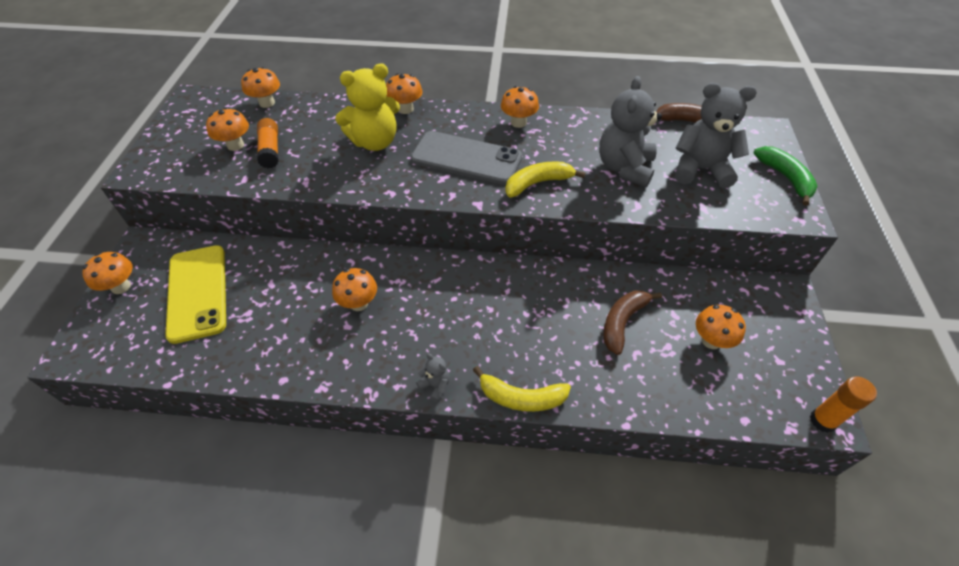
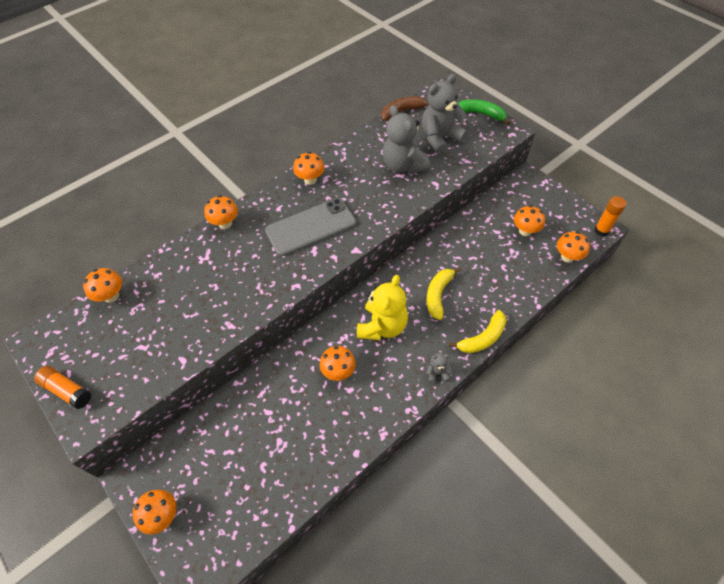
camera: 45 degrees left, 5 degrees up
(197, 292) = (226, 464): yellow phone -> none
(235, 145) = (137, 344): orange mushroom -> orange mushroom (567, 257)
(270, 150) = (170, 325): orange glue stick -> orange glue stick (67, 390)
(375, 142) = (237, 261): yellow teddy bear -> yellow teddy bear (382, 326)
(538, 183) = (371, 211): yellow banana -> yellow banana (438, 295)
(622, 322) = (480, 256): brown banana -> none

